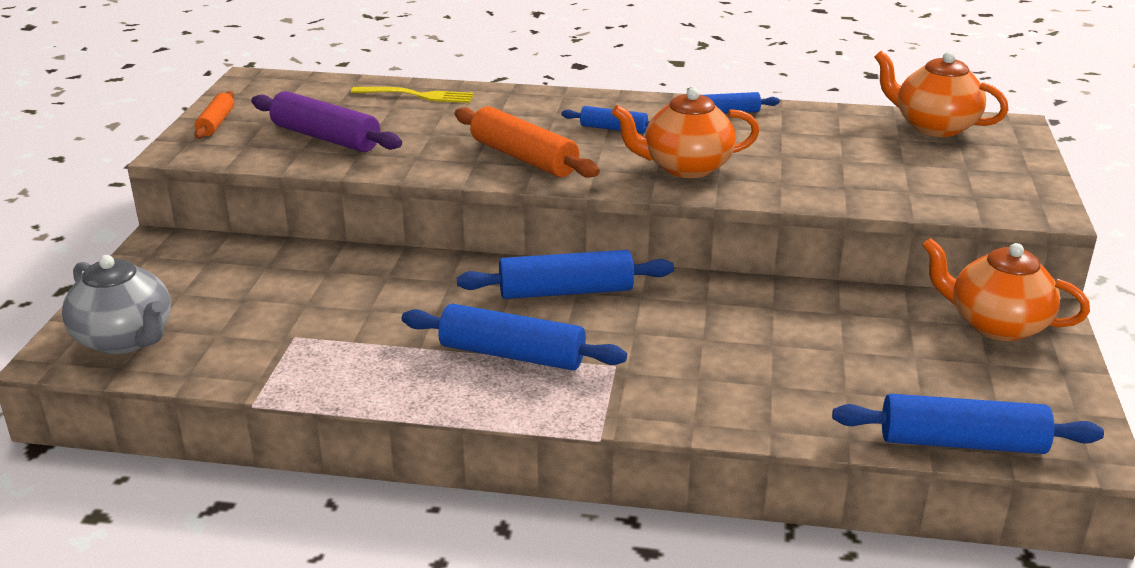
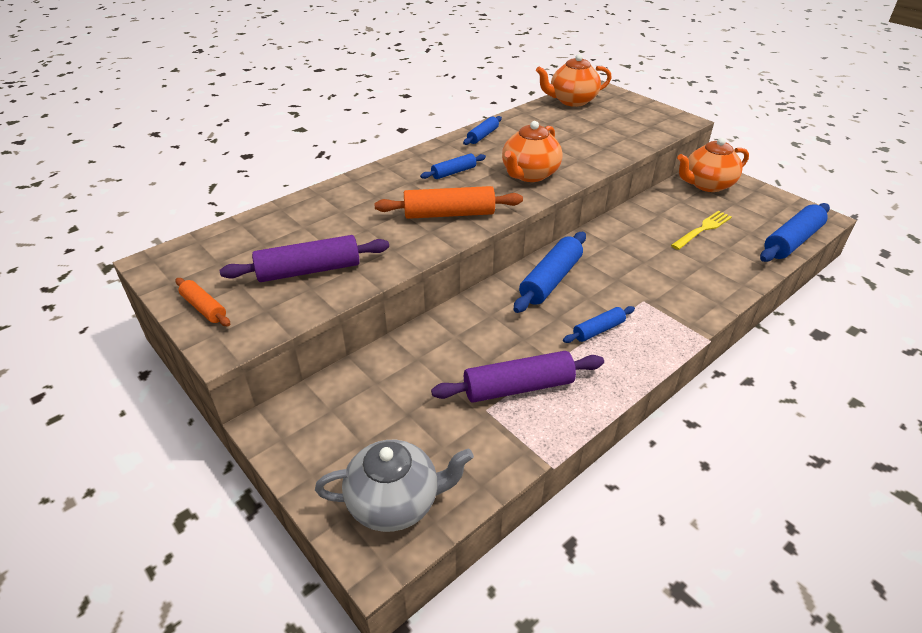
camera: 50 degrees left, 10 degrees up
(350, 341) = (518, 387): none -> purple rolling pin
(418, 95) = (303, 211): yellow fork -> yellow fork (703, 229)
(512, 354) = (598, 330): blue rolling pin -> blue rolling pin, size x0.57

